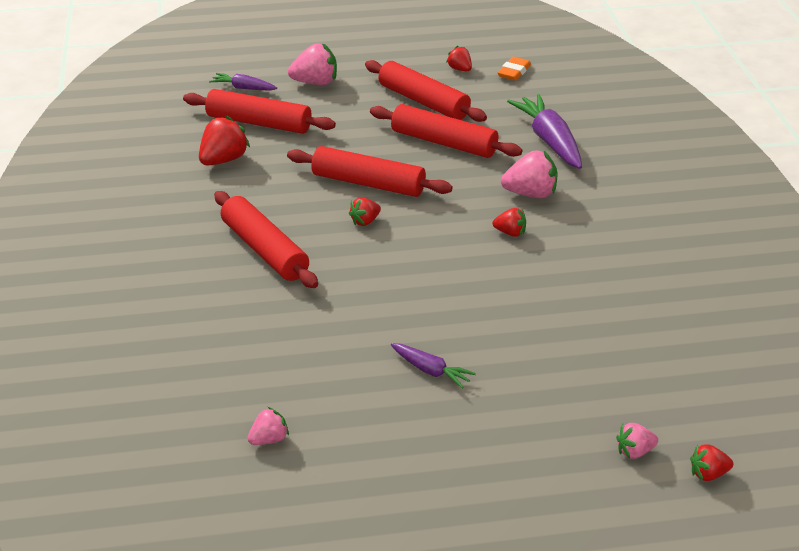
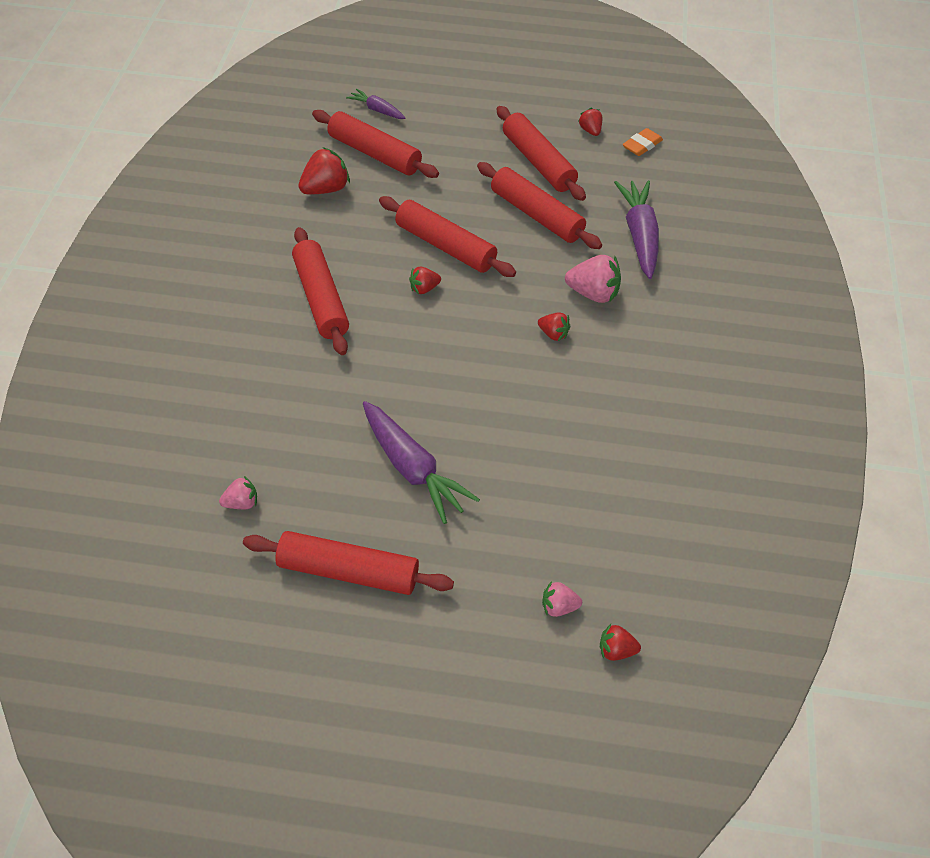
camera: 15 degrees right, 15 degrees up
(315, 82) = (446, 118): pink strawberry -> none
(411, 472) = (348, 571): none -> red rolling pin
(430, 371) = (412, 469): purple carrot -> purple carrot, size x1.86

